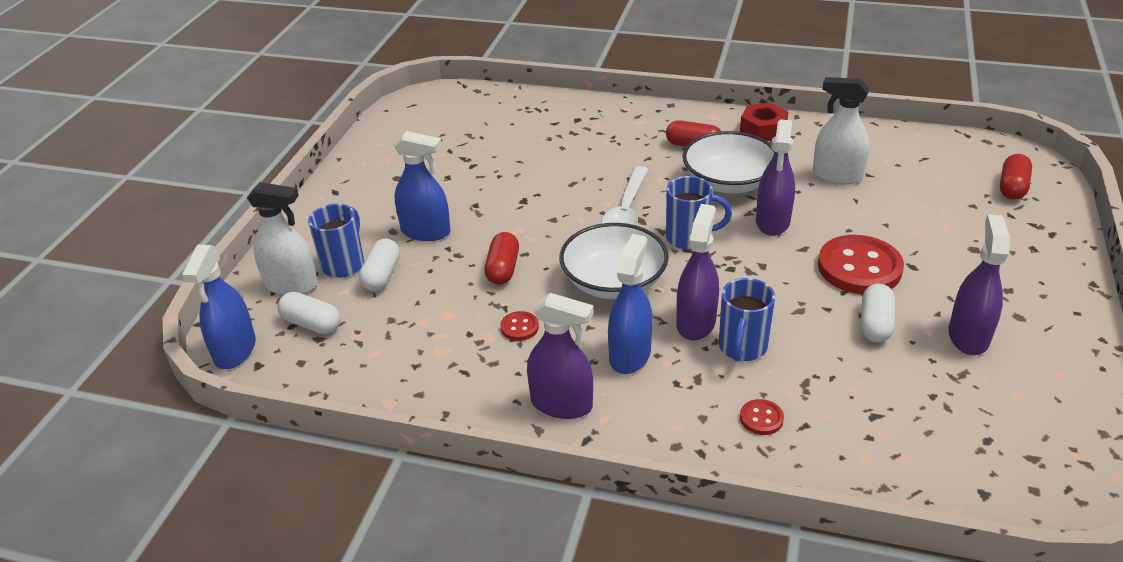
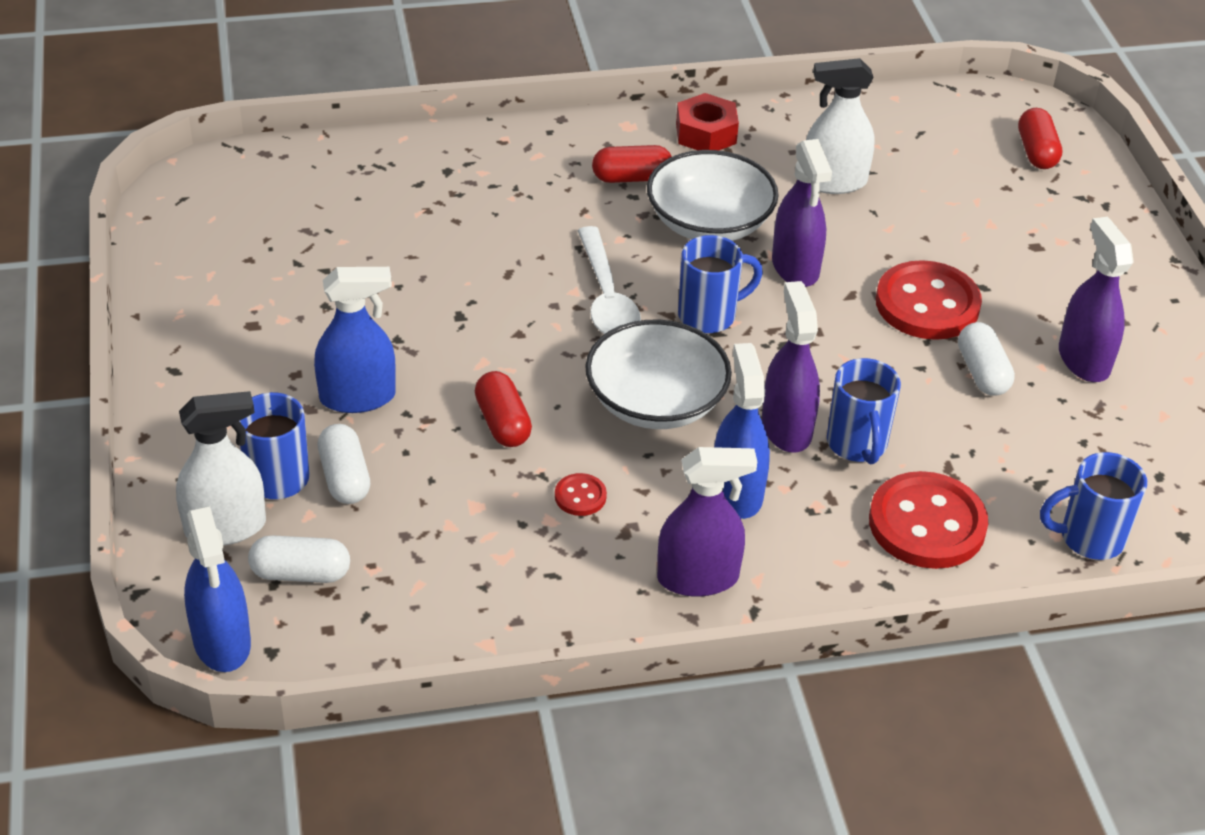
camera: 30 degrees left, 5 degrees up
(761, 418) = (927, 524): red button -> red button, size x2.24
(894, 470) = (1089, 538): none -> blue mug

